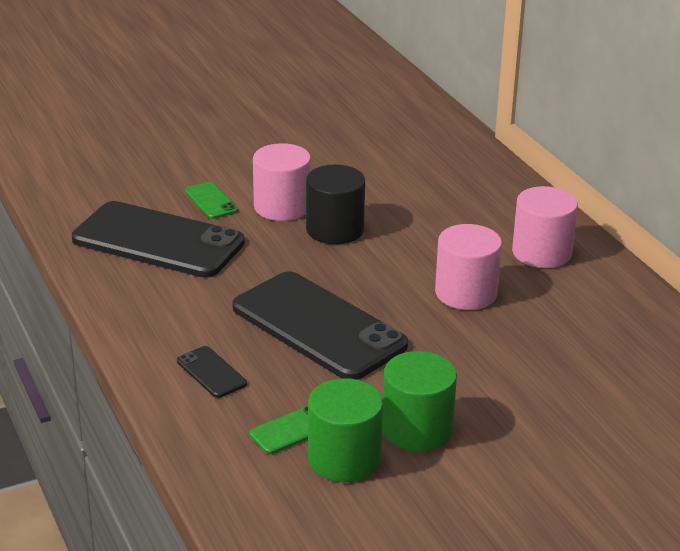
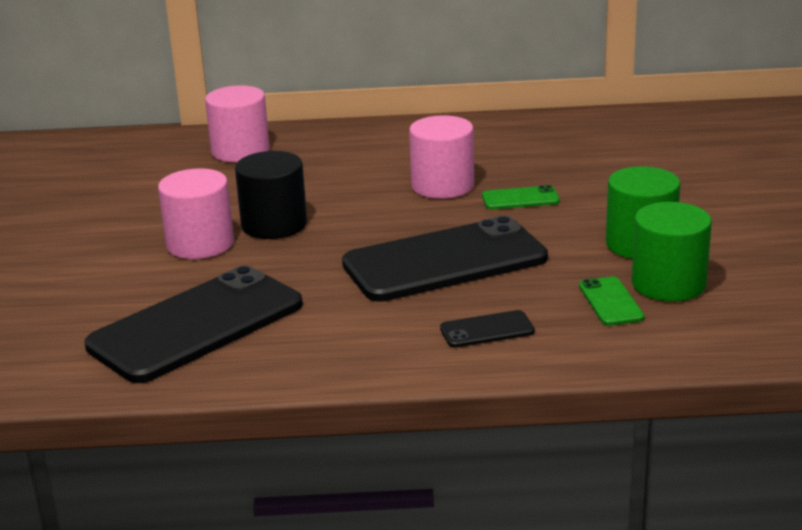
camera: 65 degrees left, 5 degrees down
(211, 201) = (142, 281): green phone -> green phone (520, 199)
(541, 253) = (404, 144): pink cylinder -> pink cylinder (240, 151)

